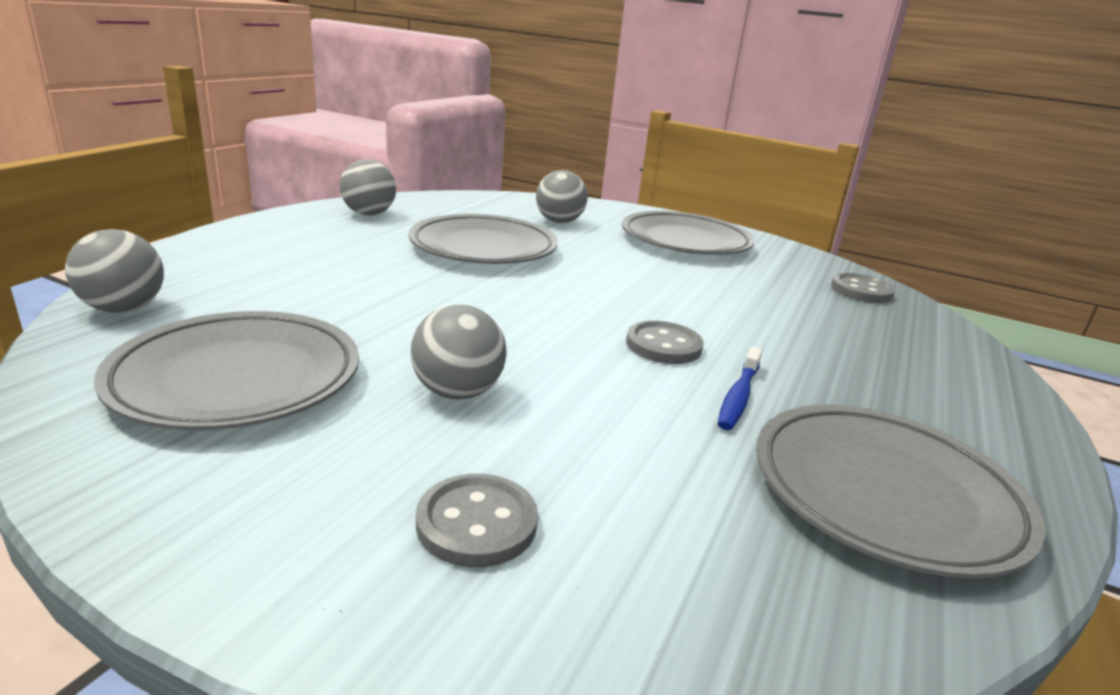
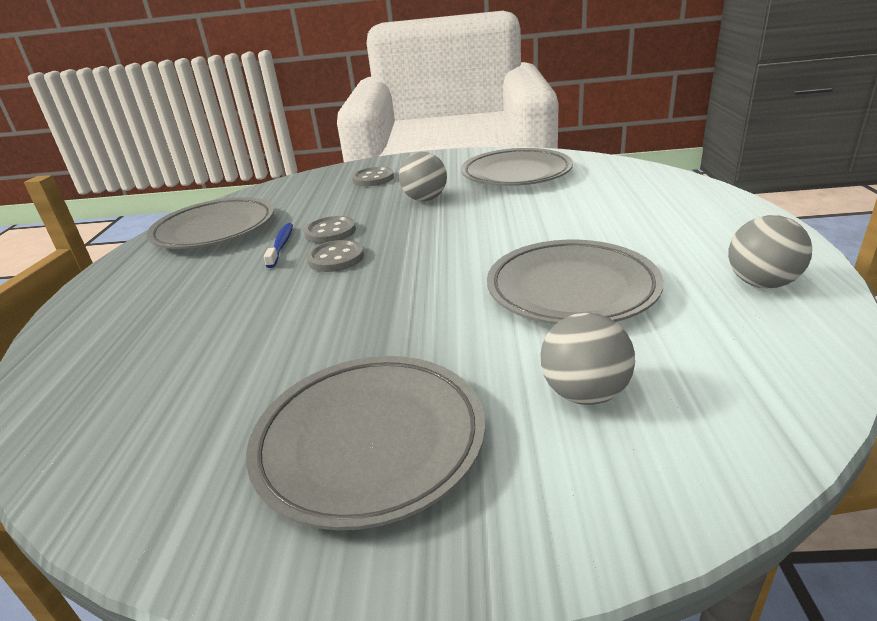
camera: 160 degrees right, 5 degrees up
(124, 309) = (629, 171): grey ball -> none
(861, 290) = (102, 429): grey button -> grey button (330, 232)

